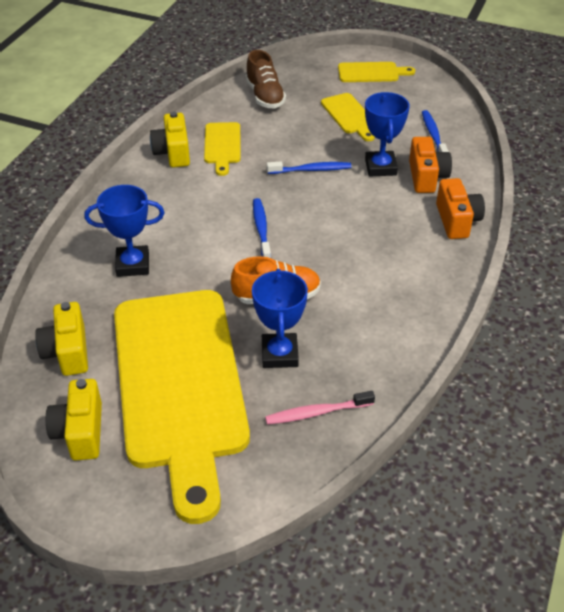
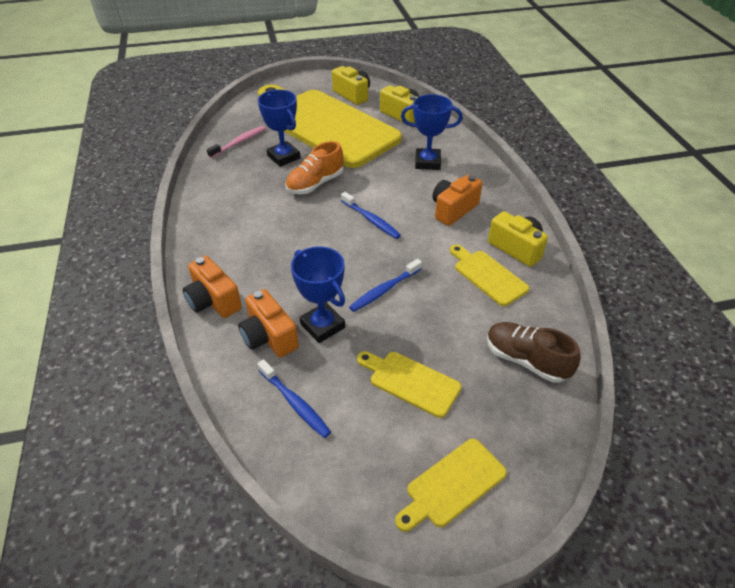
camera: 145 degrees right, 0 degrees up
(133, 265) = (427, 162): blue trophy -> blue trophy turned 45 degrees clockwise
(177, 204) = (453, 209): none -> orange camera

